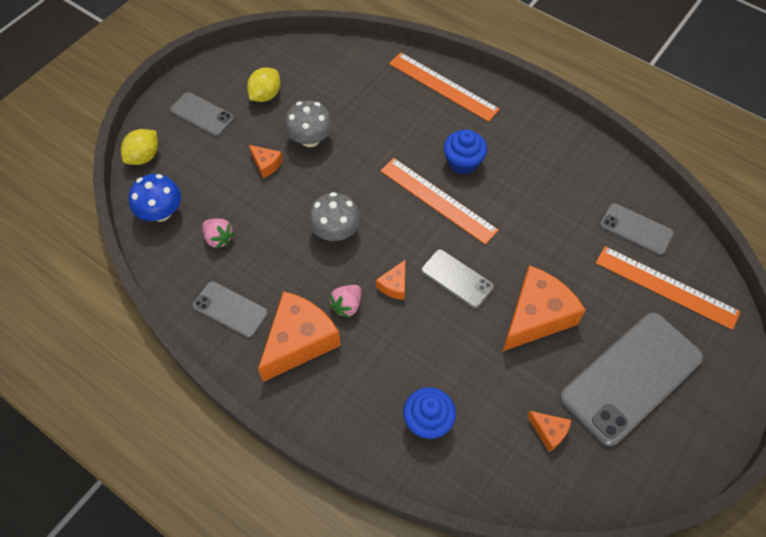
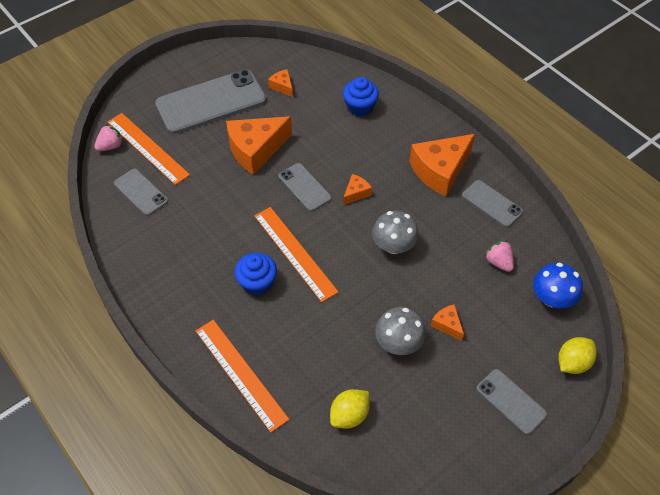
camera: 165 degrees left, 5 degrees down
(265, 95) = (438, 410): yellow lemon -> yellow lemon (349, 415)
(347, 305) = (398, 187): pink strawberry -> pink strawberry (111, 146)

